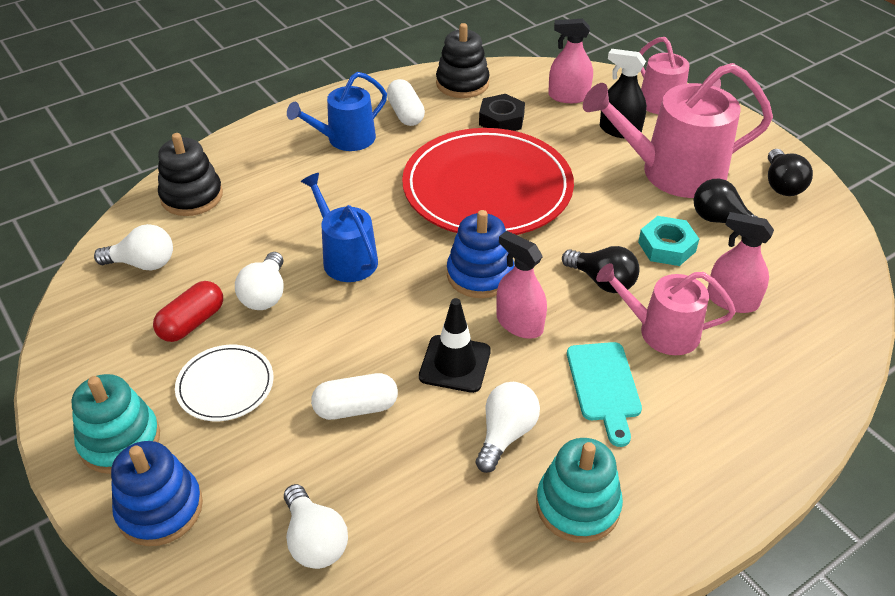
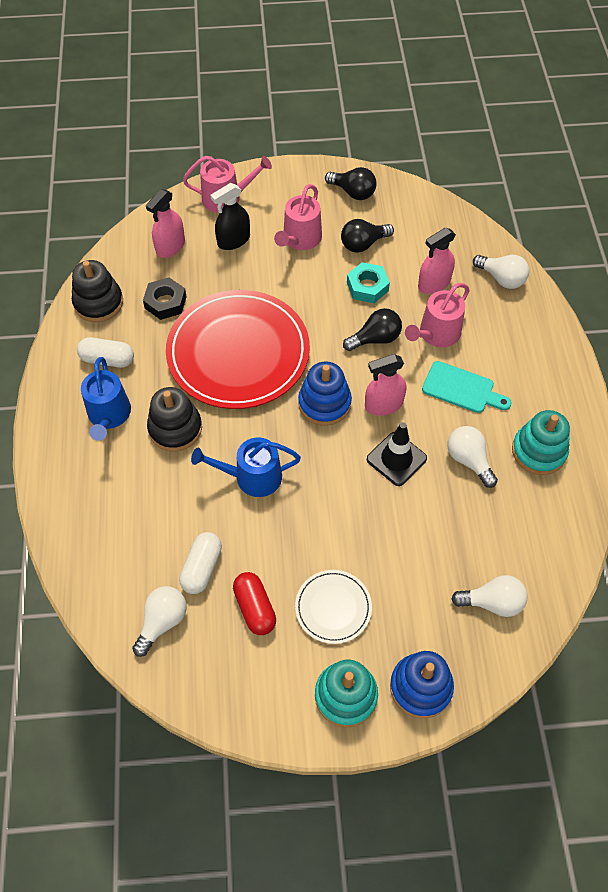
camera: 60 degrees left, 15 degrees up
(192, 196) = (100, 557): black stacking toy -> black stacking toy (175, 428)
(265, 294) = (256, 546): white light bulb -> white light bulb (501, 278)
(356, 408) = (400, 534): white capsule -> white capsule (202, 568)
(673, 172) = (300, 239): pink watering can -> pink watering can, size x0.60

